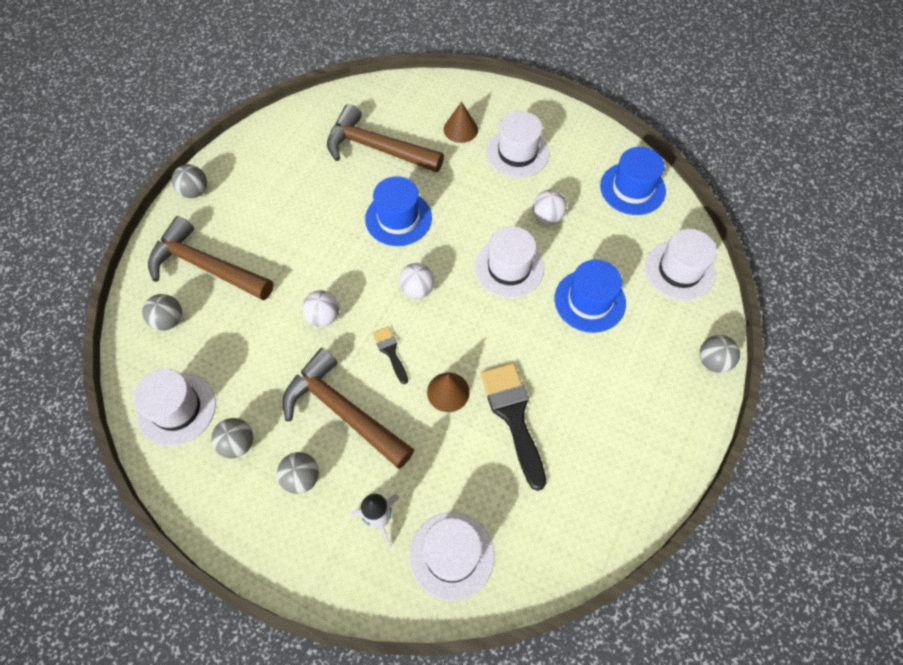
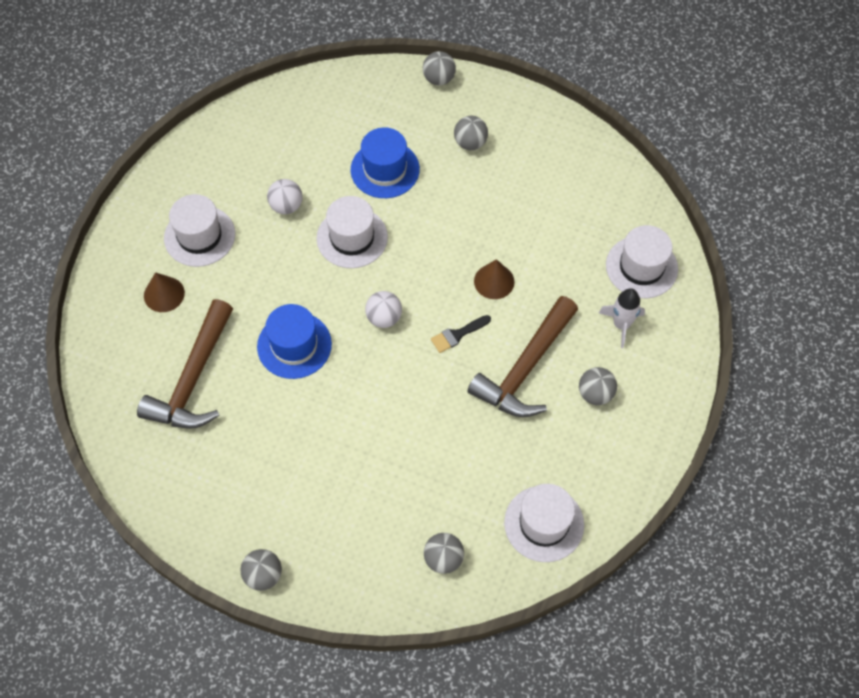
camera: 95 degrees left, 0 degrees up
(206, 267) = (371, 535): brown hammer -> none
(238, 444) = (571, 457): grey ball -> grey ball (470, 143)
(323, 317) = (424, 402): white ball -> none
(513, 416) = (511, 228): black brush -> none
(632, 188) = (247, 132): blue hat -> none
(679, 270) = (345, 98): white hat -> none

